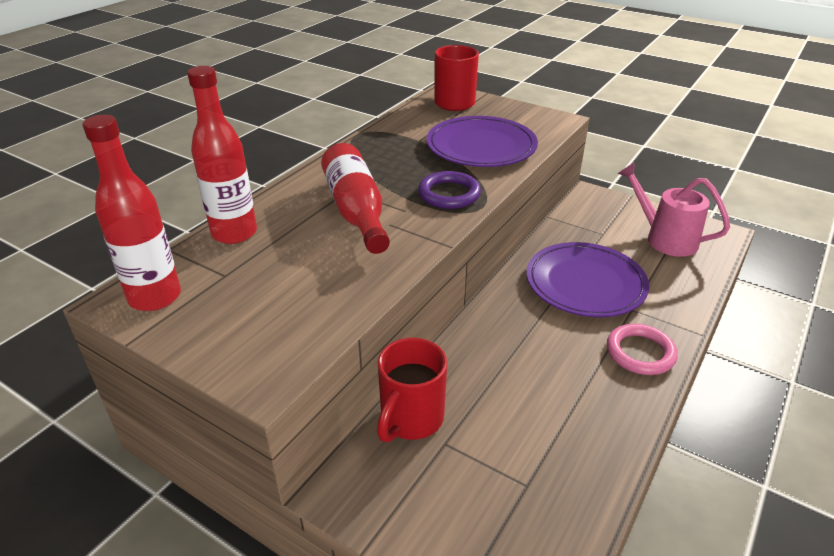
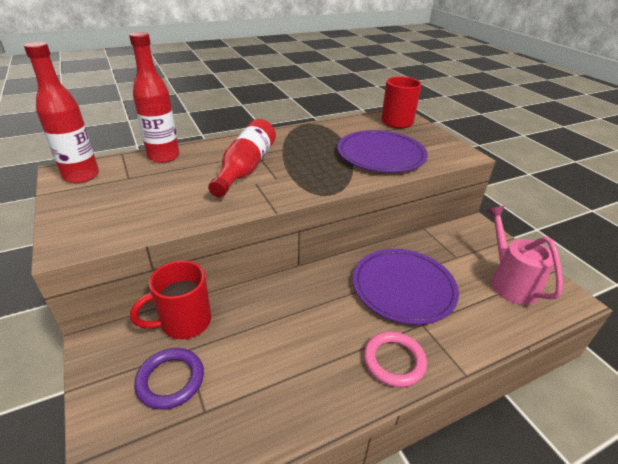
camera: 30 degrees right, 0 degrees up
(449, 194) = (318, 178): purple ring -> purple ring (170, 380)

